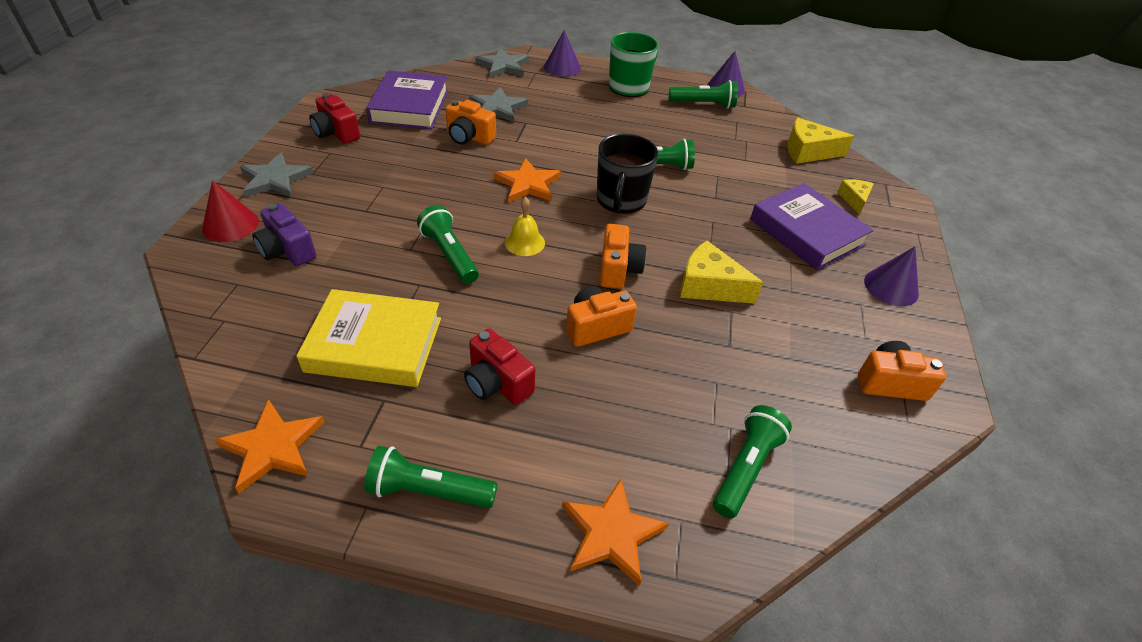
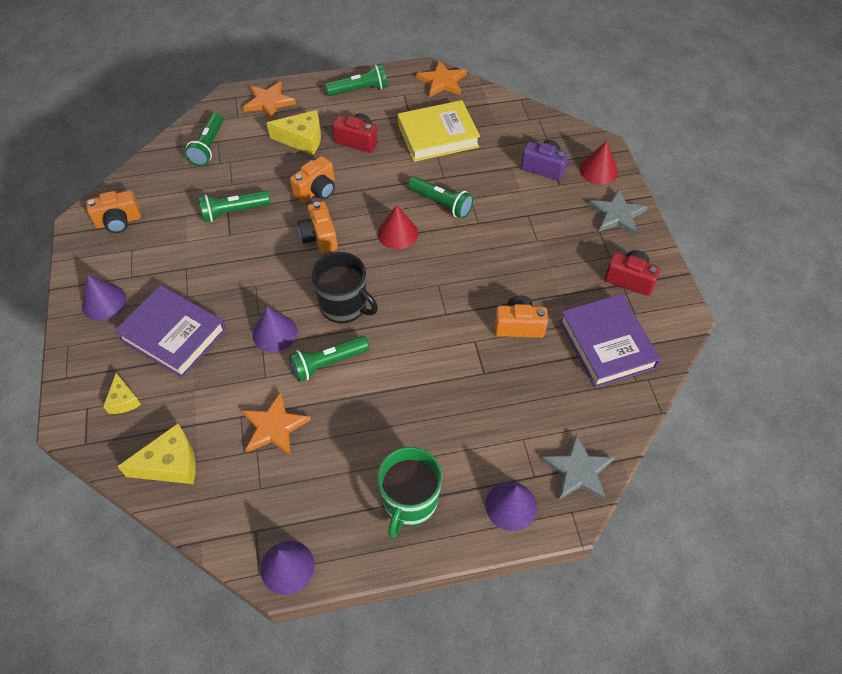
camera: 160 degrees right, 10 degrees up
(497, 108) = (526, 383): grey star -> none
(524, 242) = (397, 233): yellow bell -> red cone
(528, 184) = (430, 290): orange star -> orange star (274, 426)
(621, 200) = (344, 305): black mug -> black mug turned 135 degrees clockwise
(700, 202) = (274, 333): none -> purple cone
(703, 104) = (307, 507): green flashlight -> green flashlight (234, 212)
(709, 286) = (249, 248): yellow cheese -> yellow cheese (302, 139)

